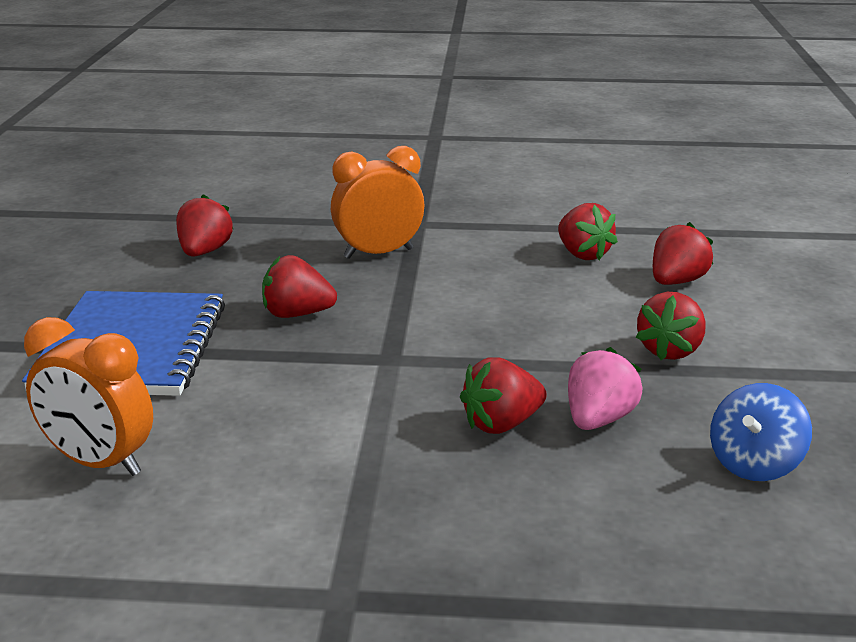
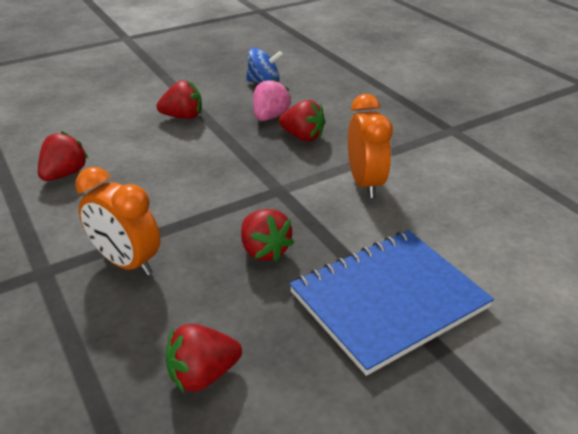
camera: 125 degrees left, 10 degrees up
(99, 463) = (487, 230): orange clock -> orange clock (365, 183)
(598, 420) = (270, 117): pink strawberry -> pink strawberry turned 120 degrees clockwise
(676, 282) = (89, 134): red strawberry -> none

